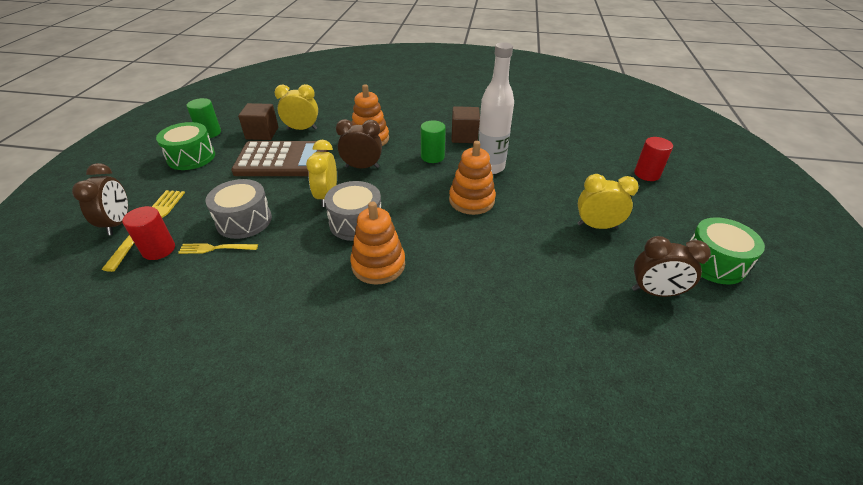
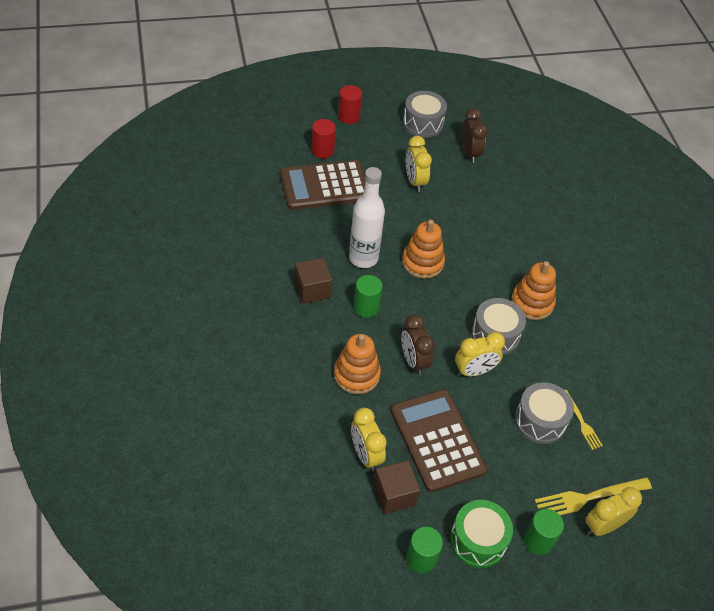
camera: 115 degrees left, 10 degrees up
(118, 223) = (603, 526): brown clock -> yellow clock
(155, 184) = (538, 540): none -> green cylinder
(159, 249) = (608, 464): red cylinder -> red cylinder (348, 116)
(592, 165) = (324, 186): none -> brown calculator
(714, 262) = (423, 123): green drum -> grey drum

